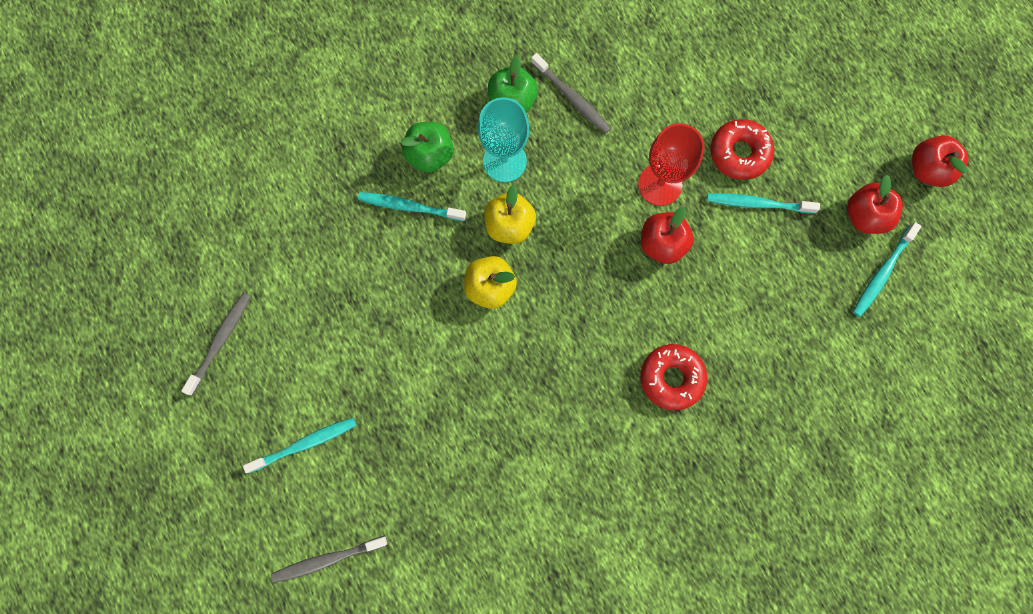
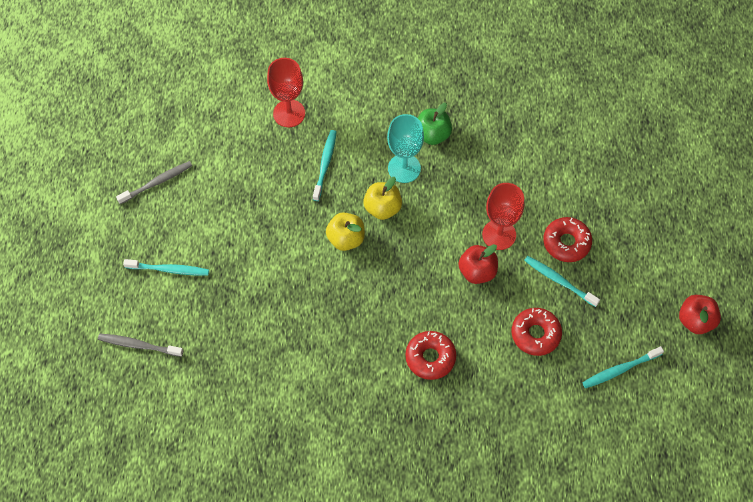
camera: 30 degrees right, 15 degrees down
(327, 165) = (289, 113): none -> red goblet
(409, 206) = (325, 164): turquoise toothbrush -> turquoise toothbrush turned 60 degrees clockwise
(430, 154) = (358, 140): green apple -> none
(572, 98) = (473, 152): grey toothbrush -> none
(769, 282) = (535, 334): none -> red donut
(865, 215) = (630, 327): red apple -> none

